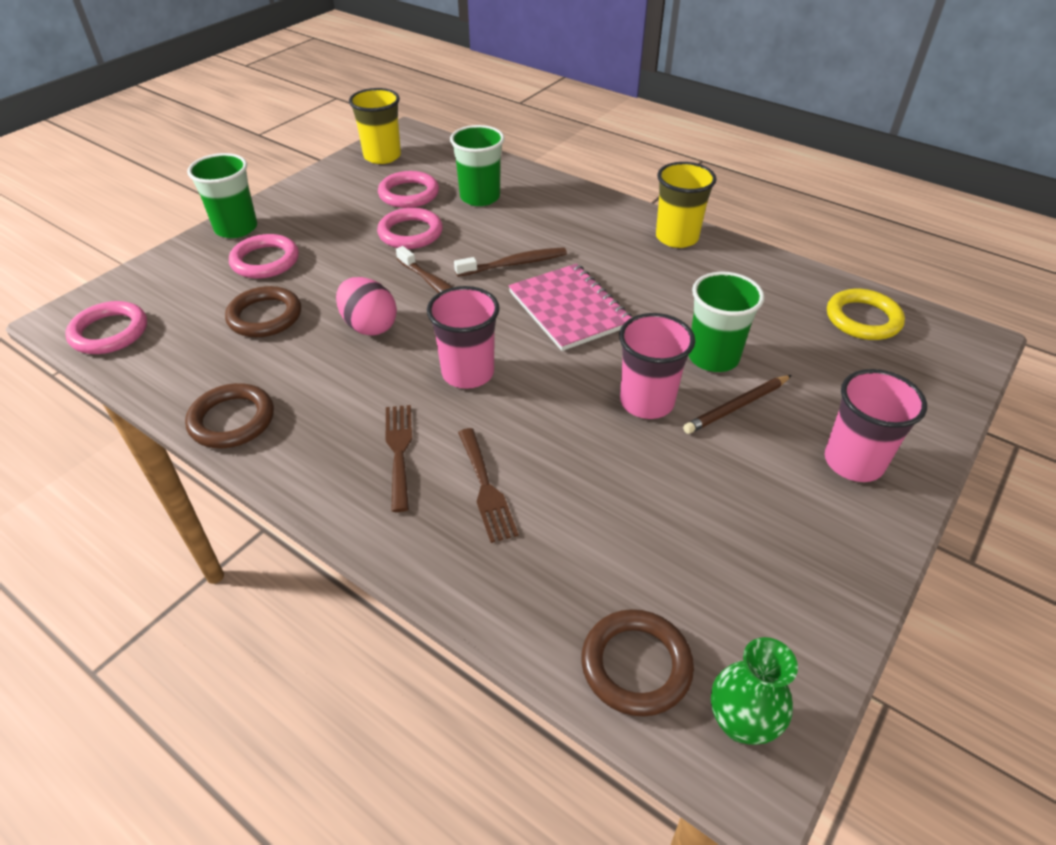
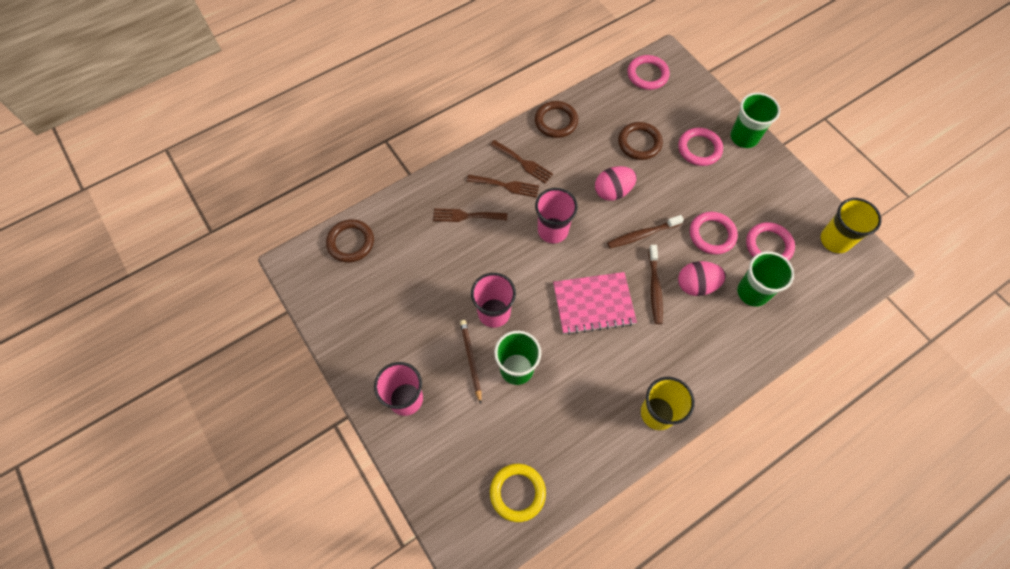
camera: 110 degrees right, 20 degrees up
(340, 441) = (523, 163): none -> brown fork
(492, 234) = (696, 285): none -> pink egg
(741, 722) = (310, 269): green vase -> none

